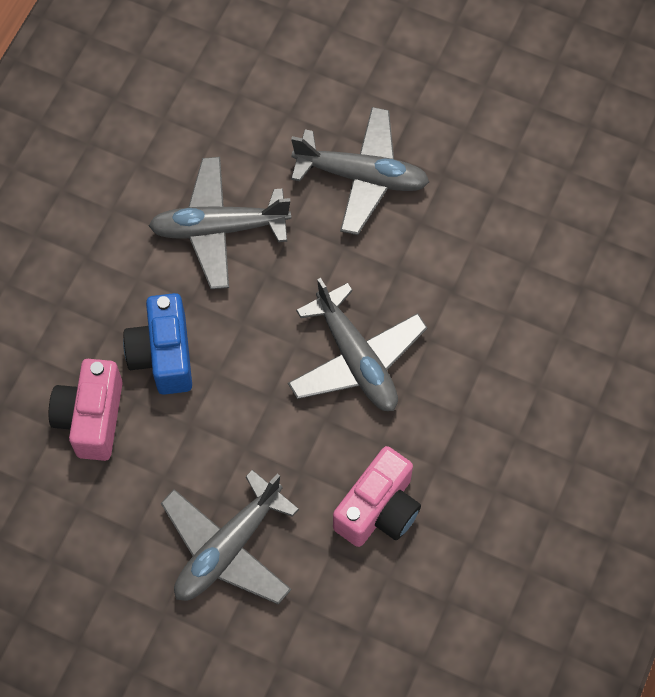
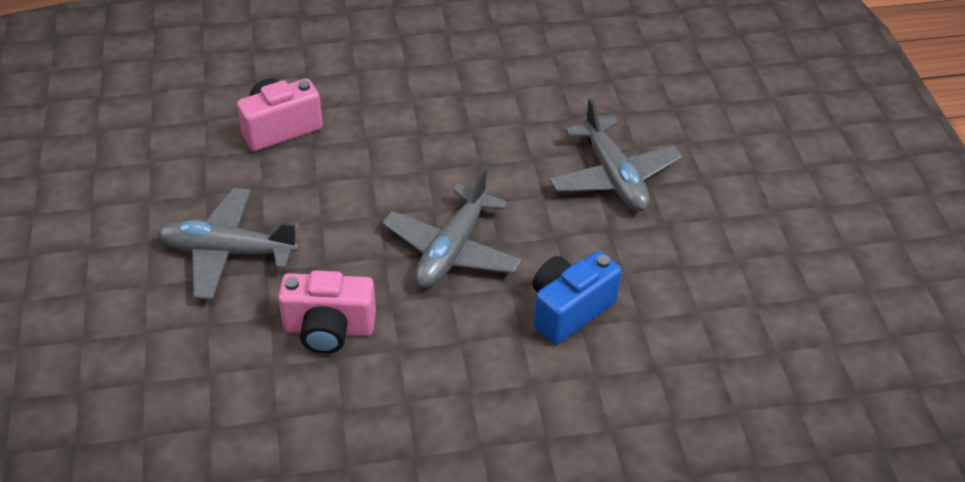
camera: 55 degrees right, 20 degrees down
(163, 355) = (361, 140): blue camera -> blue camera (569, 310)
(219, 228) = (492, 120): grey plane -> none

